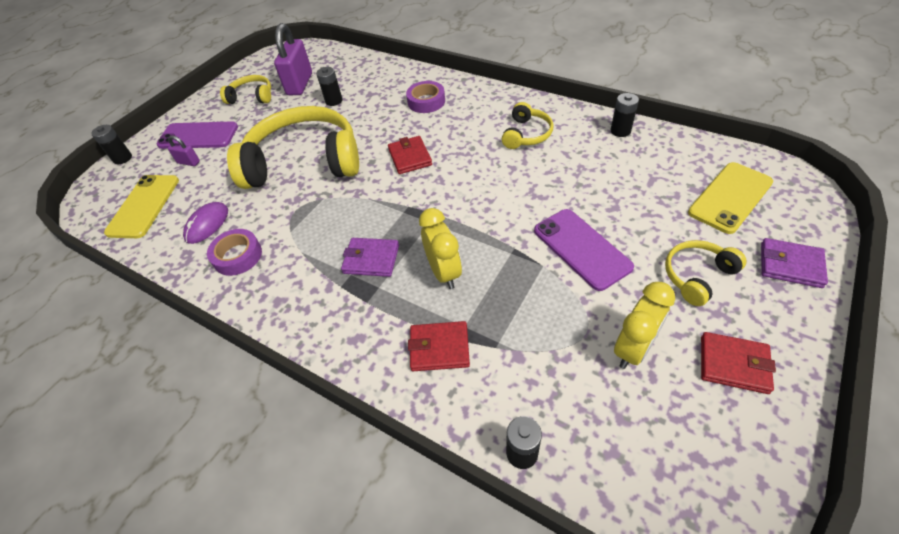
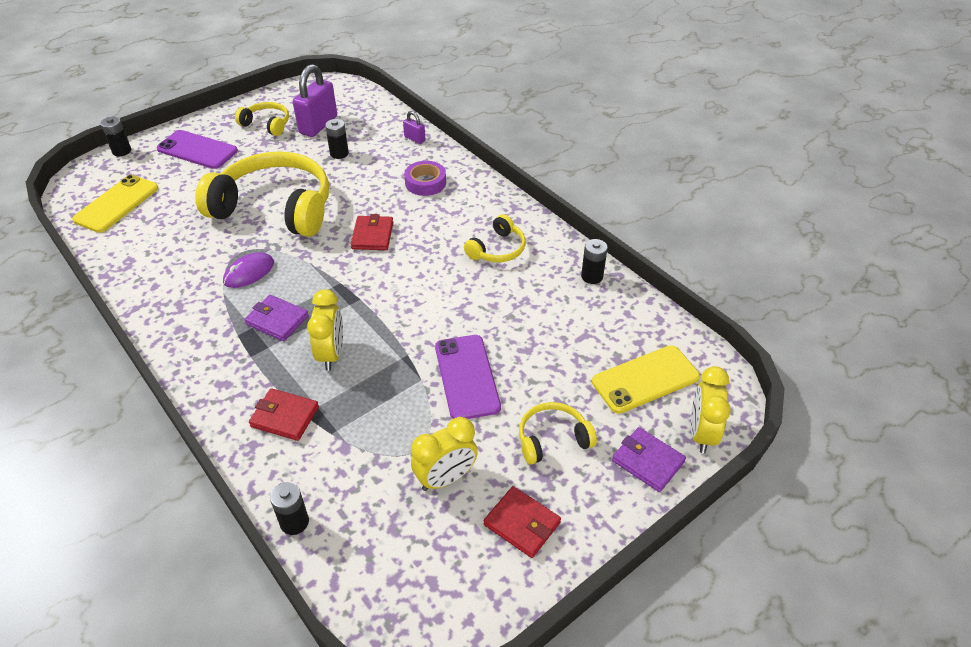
camera: 15 degrees right, 5 degrees down
(189, 162) = (175, 174): purple padlock -> purple padlock (414, 139)
(207, 224) = (159, 239): purple mouse -> purple mouse (249, 272)
(237, 256) = (169, 277): purple tape -> none
(811, 225) = (701, 433): none -> yellow clock

